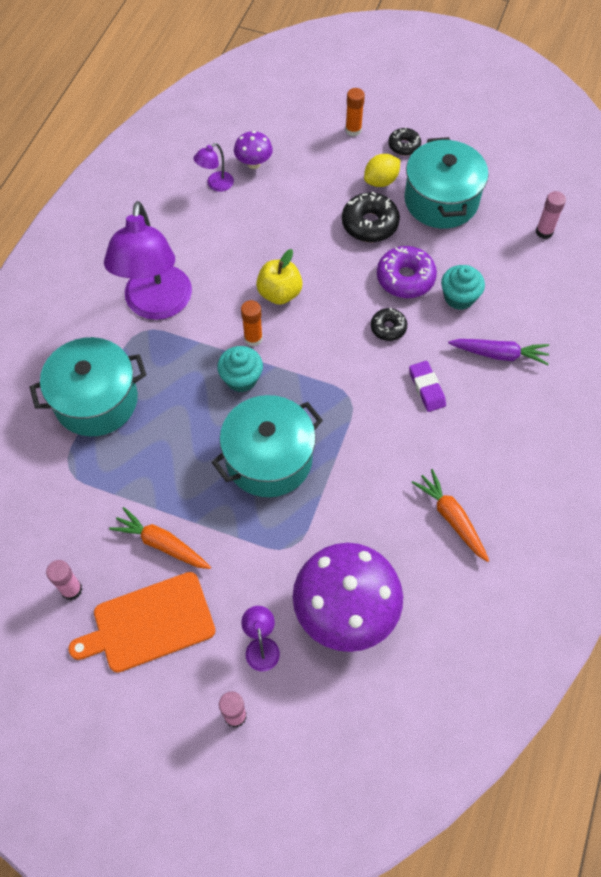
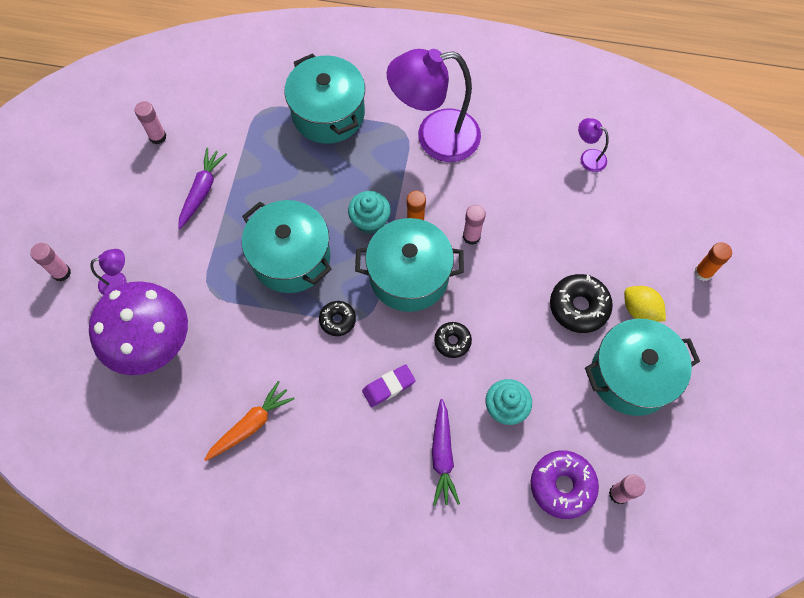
camera: 80 degrees right, 5 degrees up
(149, 623) = (133, 196): orange cutting board -> none
(162, 544) = (202, 191): orange carrot -> purple carrot
(254, 163) = (626, 185): purple mushroom -> none
(279, 293) = (471, 236): yellow apple -> pink glue stick
(312, 353) = (409, 276): none -> turquoise pot
(404, 145) = (698, 328): black donut -> black donut (337, 320)
(405, 278) = (517, 350): purple donut -> purple donut (562, 486)

